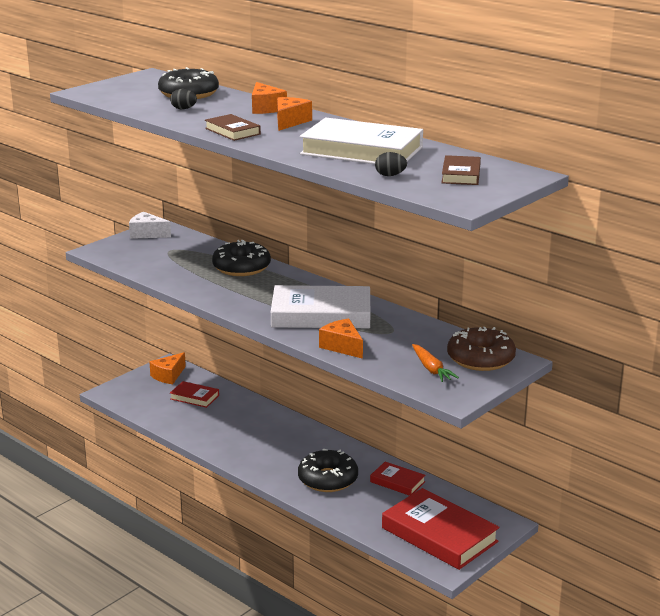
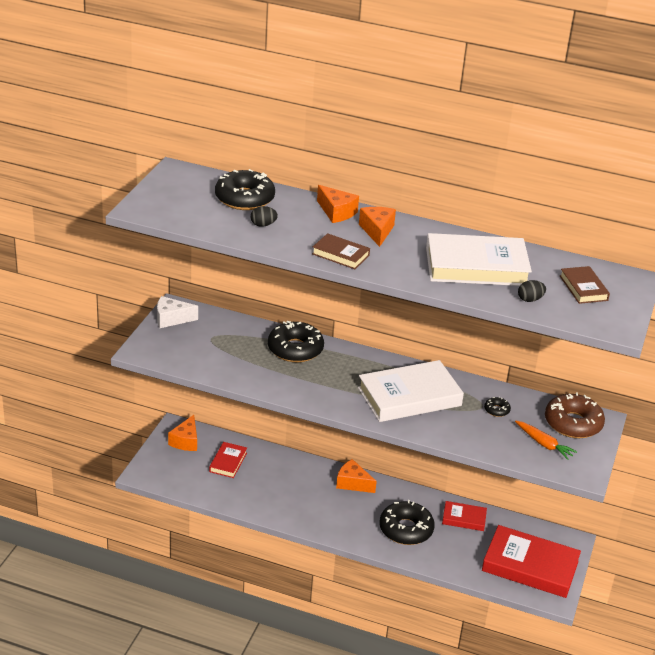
camera: 25 degrees left, 10 degrees up
(194, 397) = (228, 462): red book -> red book turned 75 degrees counterclockwise
(342, 346) = (455, 433): orange cheese -> orange cheese (352, 483)
(404, 337) = (496, 410): none -> black donut

